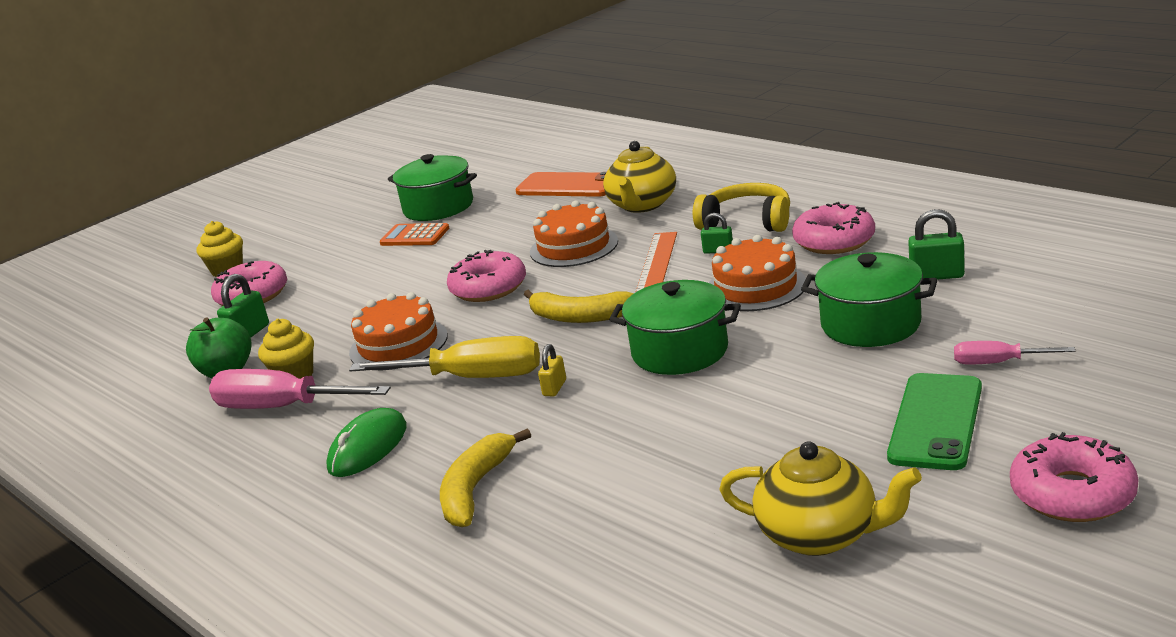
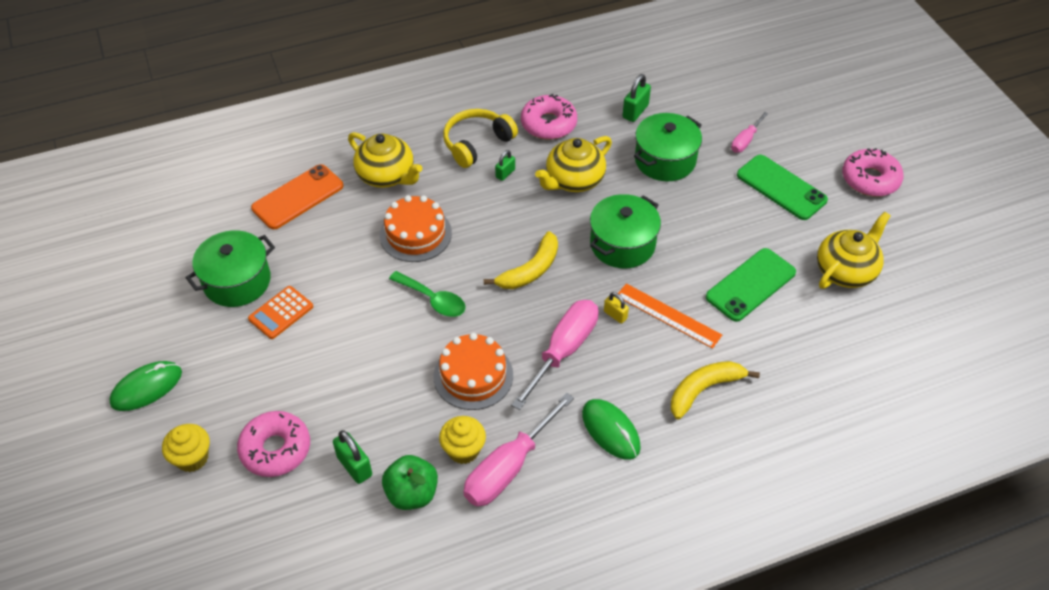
camera: 70 degrees left, 25 degrees up
(293, 226) = (146, 388): none -> green mouse
(472, 378) = (564, 350): yellow screwdriver -> pink screwdriver
(476, 489) = (704, 390): yellow banana -> yellow banana turned 105 degrees clockwise
(488, 288) = (433, 300): pink donut -> green spoon
(656, 263) = (490, 206): orange ruler -> orange ruler (668, 315)
(701, 462) = (751, 285): none -> green phone
(756, 287) = (573, 180): orange cake -> yellow teapot

